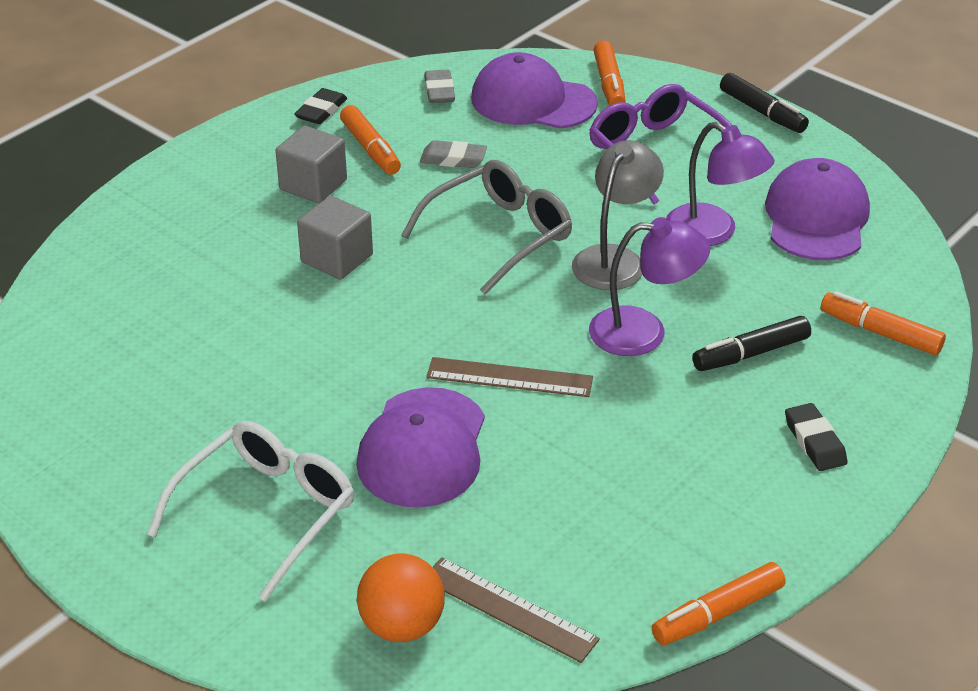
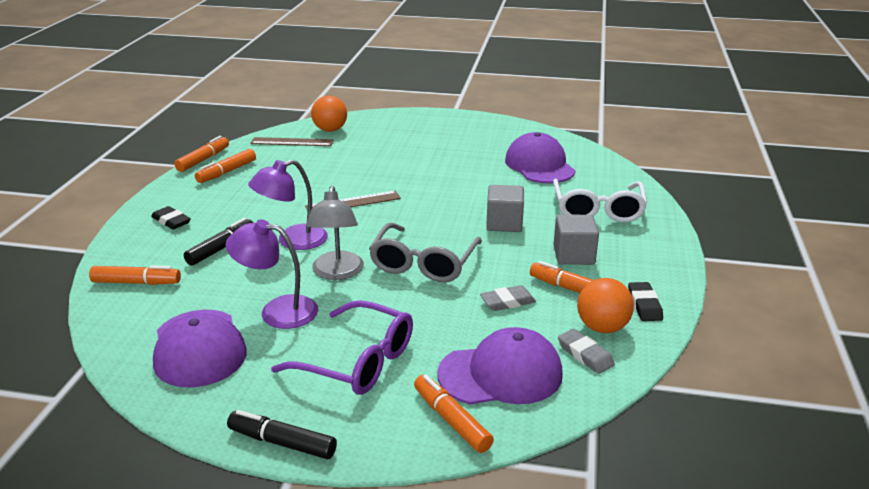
camera: 150 degrees right, 10 degrees down
(266, 512) = (415, 139): white glasses -> white glasses (597, 210)
(392, 106) = (602, 327): none -> orange ball
(423, 448) = (371, 170): purple cap -> purple cap (539, 165)
(683, 548) = (227, 172): none -> orange marker

